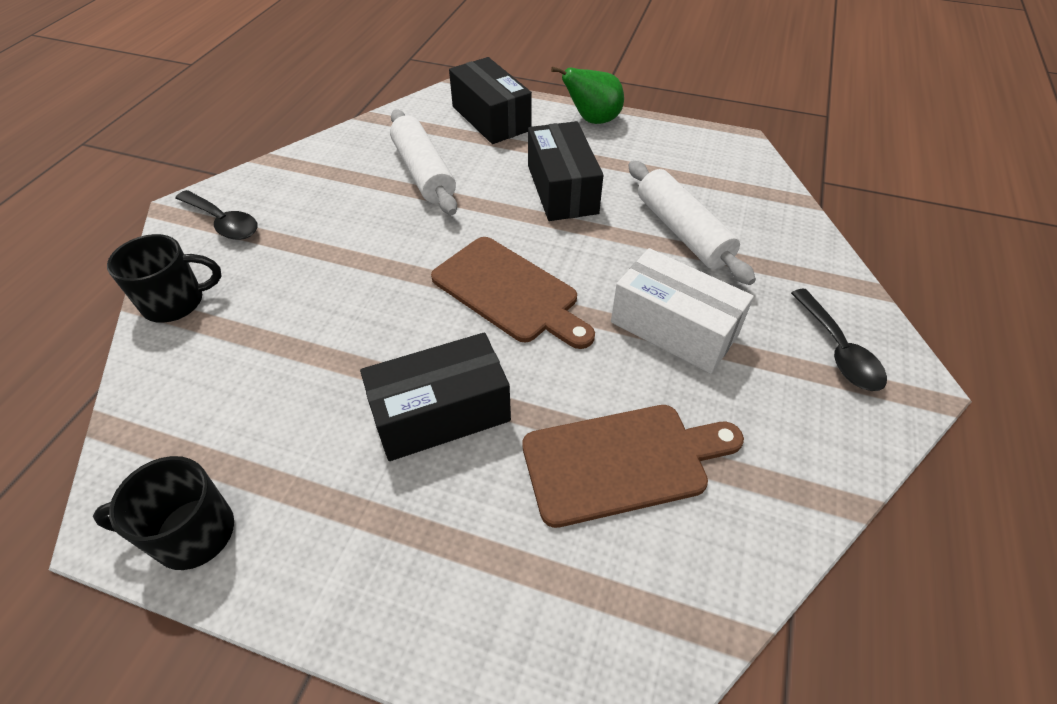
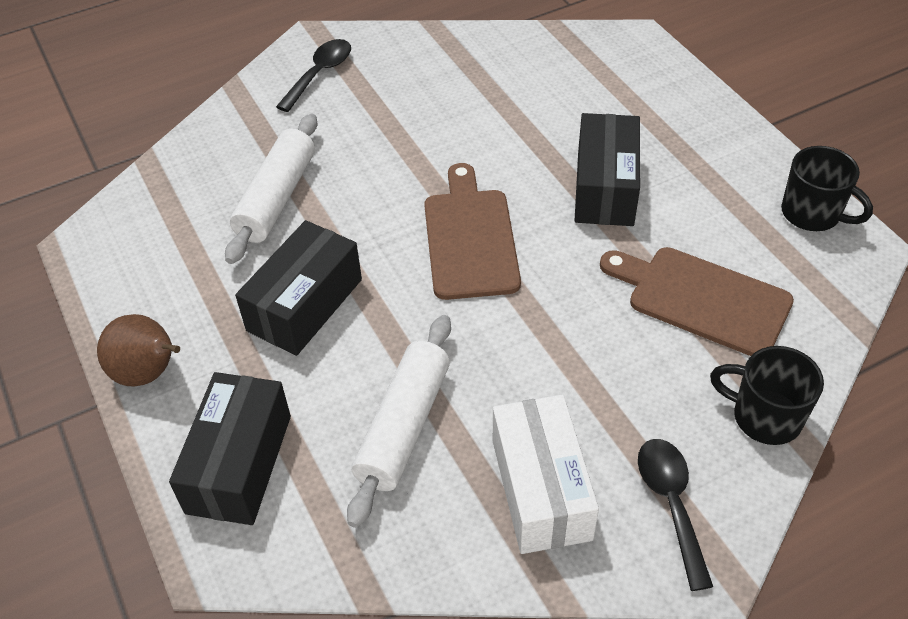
camera: 135 degrees left, 0 degrees up
(441, 413) = (605, 187): black box -> black box turned 75 degrees clockwise
(592, 120) = (149, 373): green pear -> brown pear
(622, 462) = (523, 103): brown cutting board -> brown cutting board (702, 299)
(674, 328) = (393, 143): white box -> white box (541, 489)

